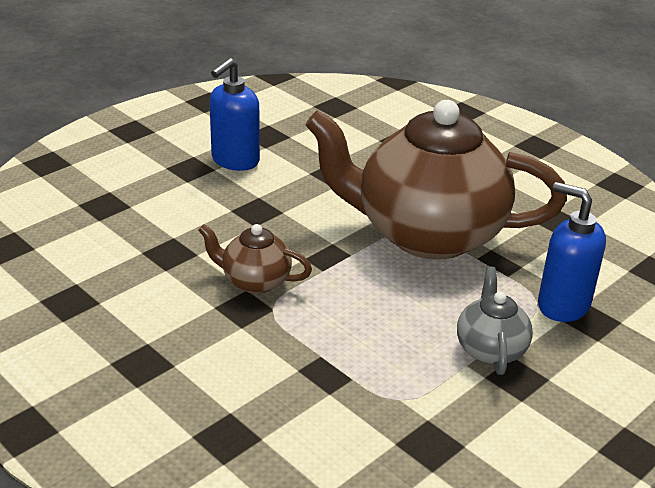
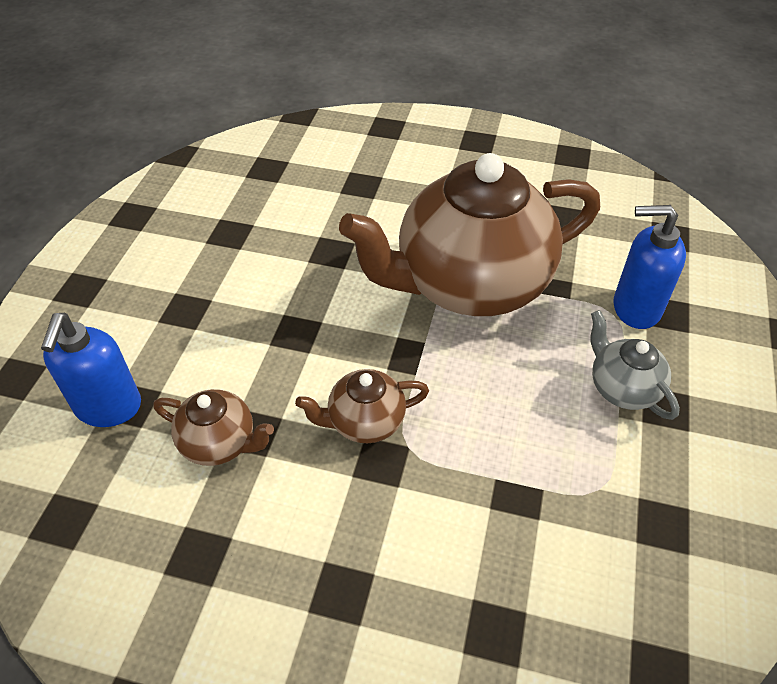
camera: 30 degrees left, 15 degrees up
(141, 250) = (220, 443): none -> brown teapot
(235, 161) = (223, 279): blue soap dispenser -> blue soap dispenser (108, 407)

